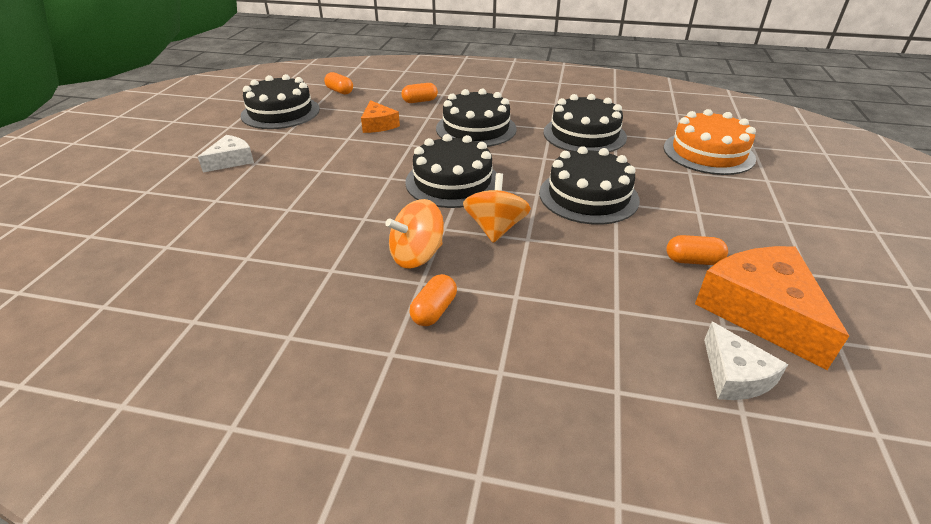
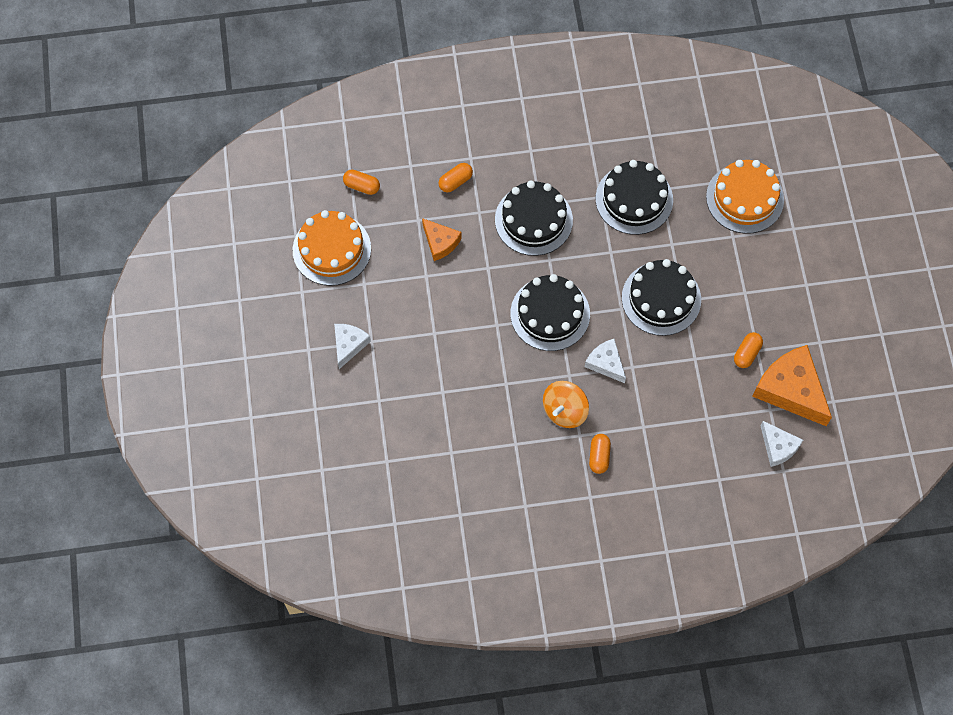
camera: 20 degrees left, 30 degrees up
(280, 112) = (331, 249): black cake -> orange cake
(495, 228) = (606, 363): orange spinning top -> white cheese
(693, 261) = (747, 353): orange capsule -> orange capsule turned 45 degrees counterclockwise

